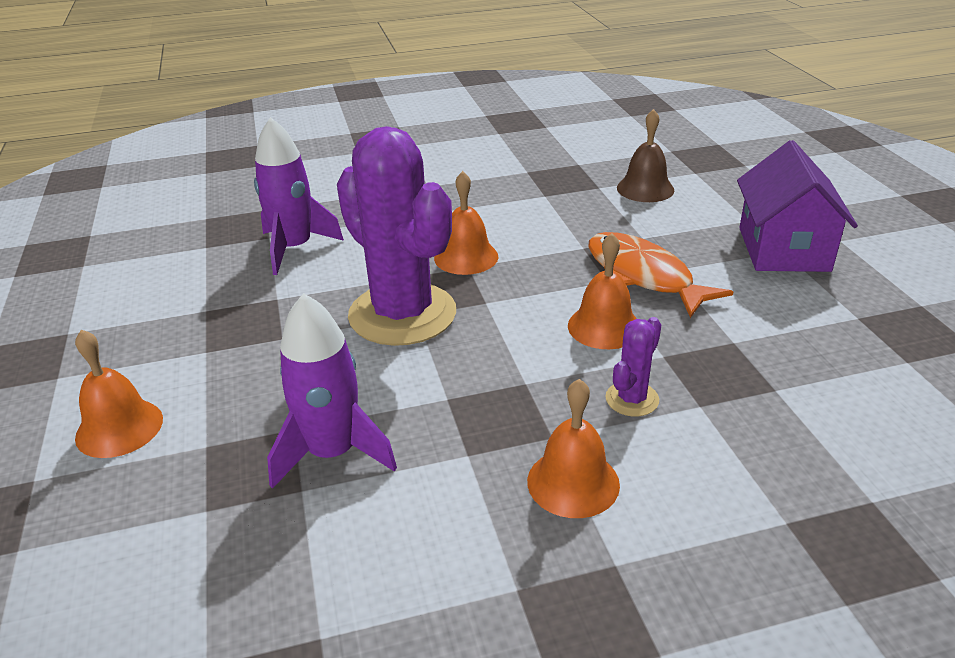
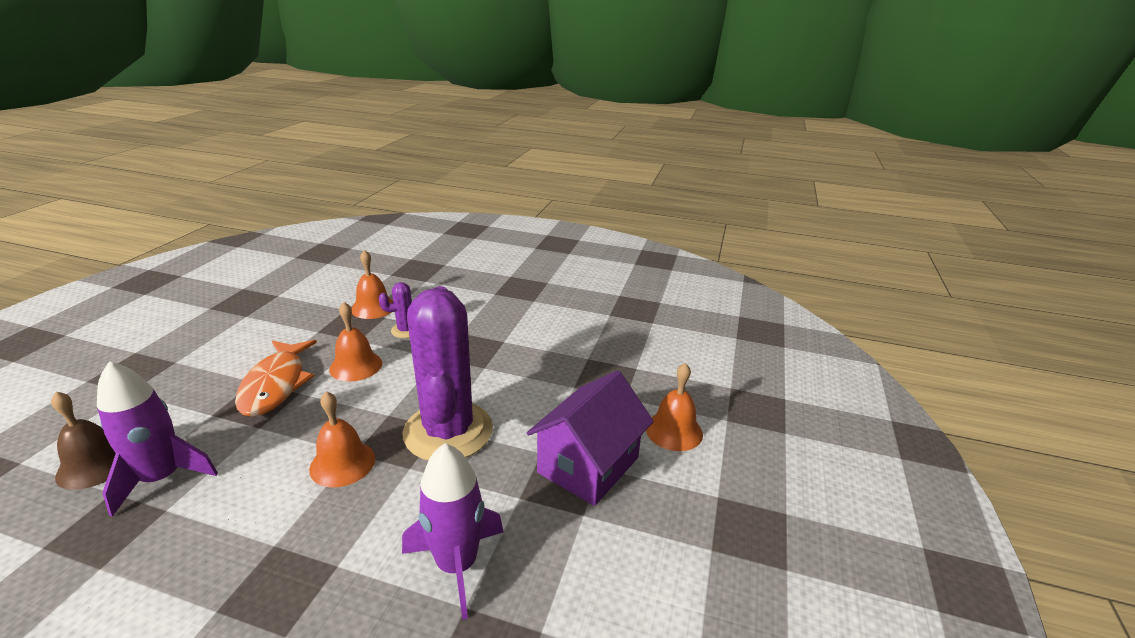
camera: 150 degrees left, 5 degrees down
(332, 453) = (563, 366): purple rocket -> purple rocket (162, 478)
(573, 482) = (476, 316): orange bell -> orange bell (373, 307)
(783, 249) = (173, 362): purple house -> purple house (588, 465)

